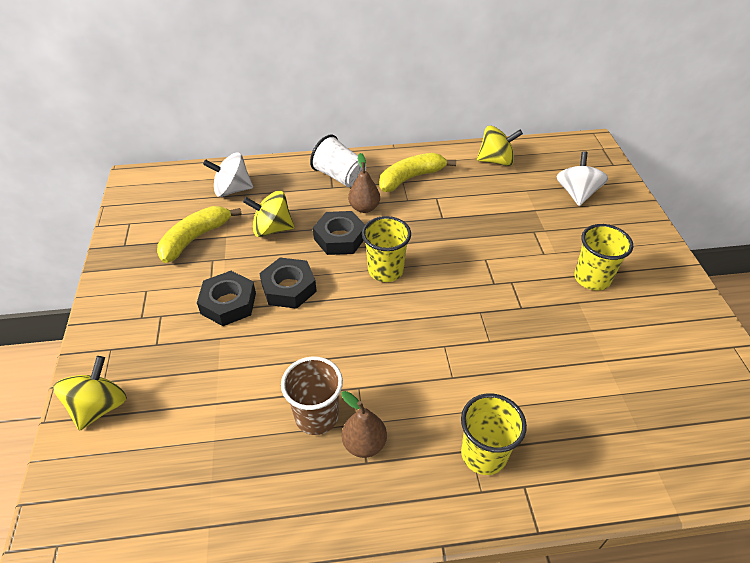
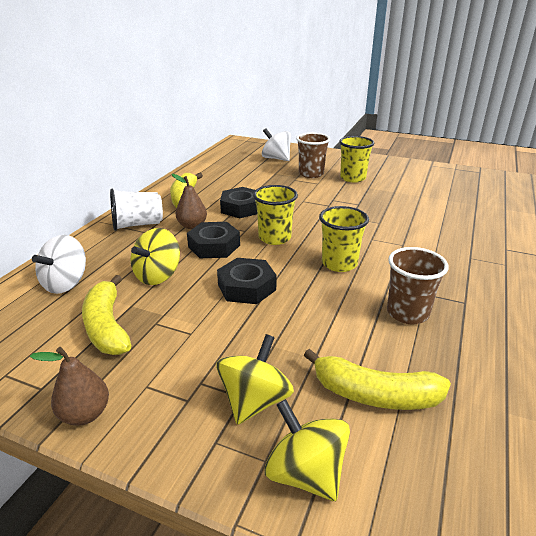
camera: 60 degrees left, 15 degrees down
(190, 423) = (375, 394): none -> yellow banana
(228, 303) = (230, 327): black nut -> black nut (241, 208)
(364, 444) = (446, 298): brown pear -> brown pear (85, 414)
(483, 454) = (475, 254): yellow cup -> yellow cup (339, 263)
(496, 161) = (211, 168): yellow spinning top -> yellow spinning top (254, 401)
(564, 238) = (311, 174): none -> brown cup

